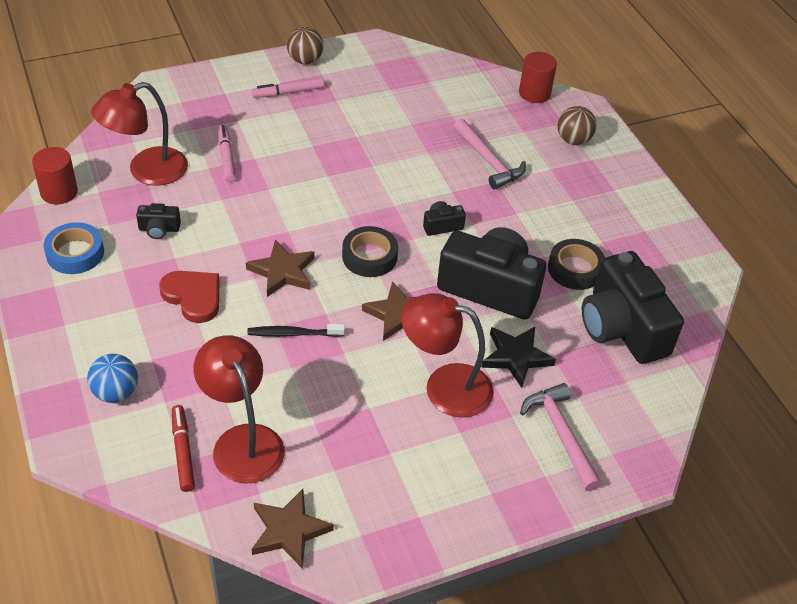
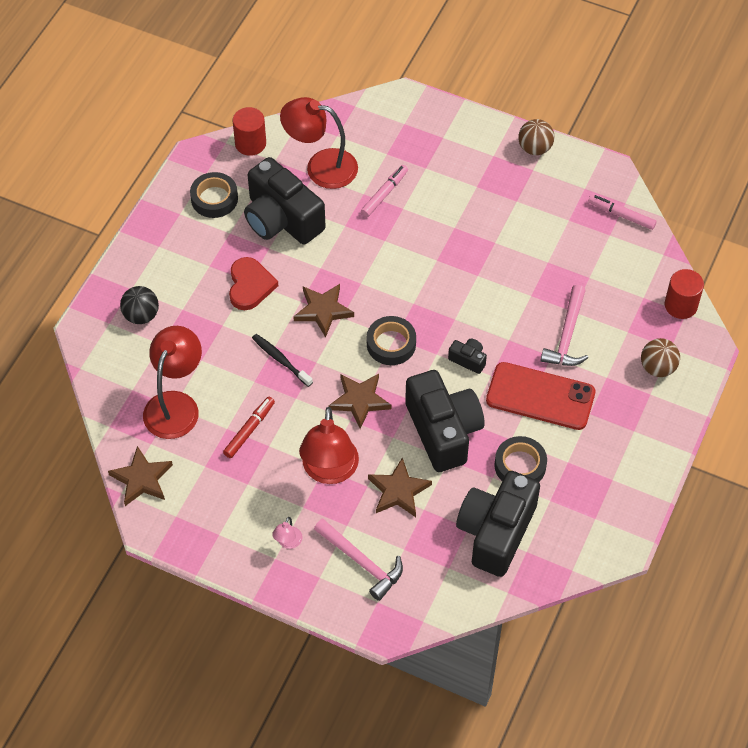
camera: 50 degrees right, 10 degrees up
(75, 253) = (214, 199): blue tape -> black tape
(116, 392) = (141, 315): blue ball -> black ball
(159, 229) = (281, 219): black camera -> black camera, size x2.38
(183, 452) = (138, 383): red marker -> red marker (249, 430)
(288, 92) = (489, 169): pink marker -> pink marker (621, 215)
(444, 386) = (329, 471): red lamp -> red lamp turned 150 degrees counterclockwise
(485, 471) = (288, 542): none -> pink lamp
(516, 357) = (398, 491): black star -> brown star
(525, 213) = (540, 397): none -> red phone
(561, 434) = (362, 562): pink hammer -> pink hammer turned 105 degrees clockwise

